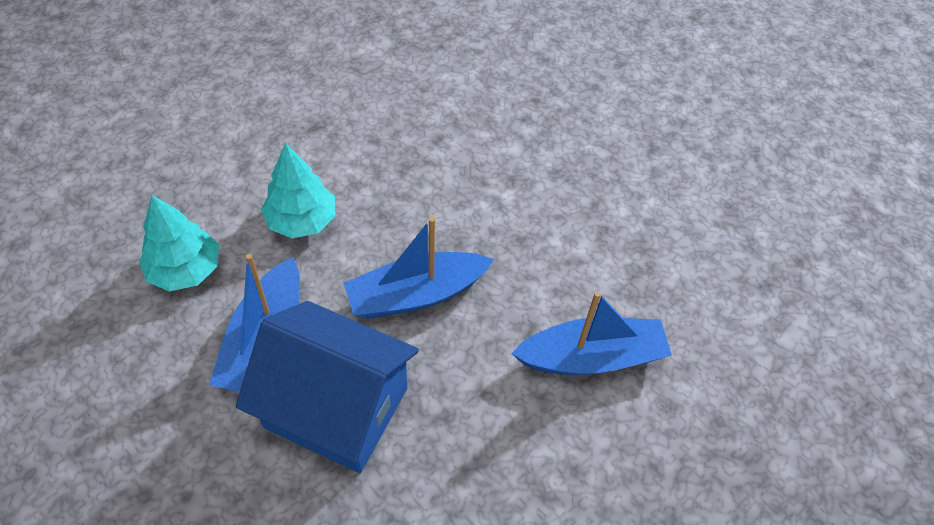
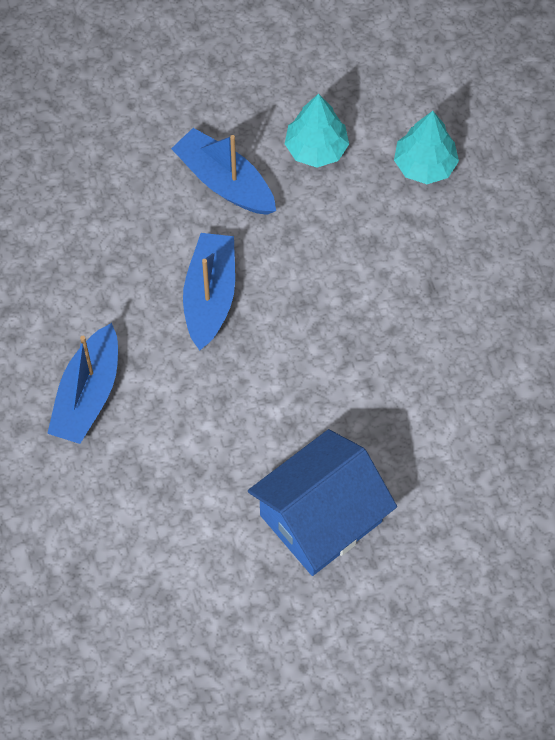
camera: 120 degrees right, 10 degrees up
(302, 220) = (326, 242): turquoise tree -> turquoise tree (424, 165)
(336, 407) = (144, 208): blue house -> blue house (321, 518)

